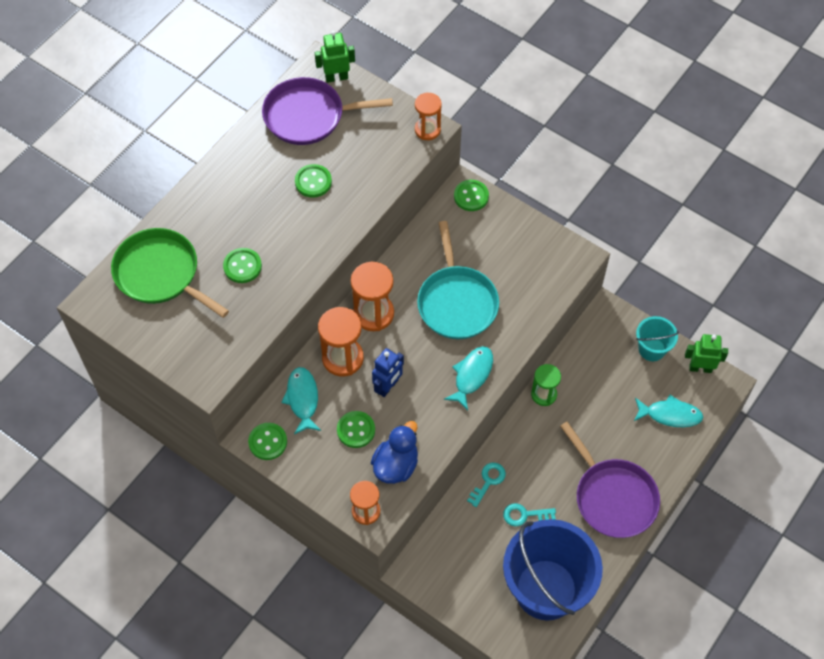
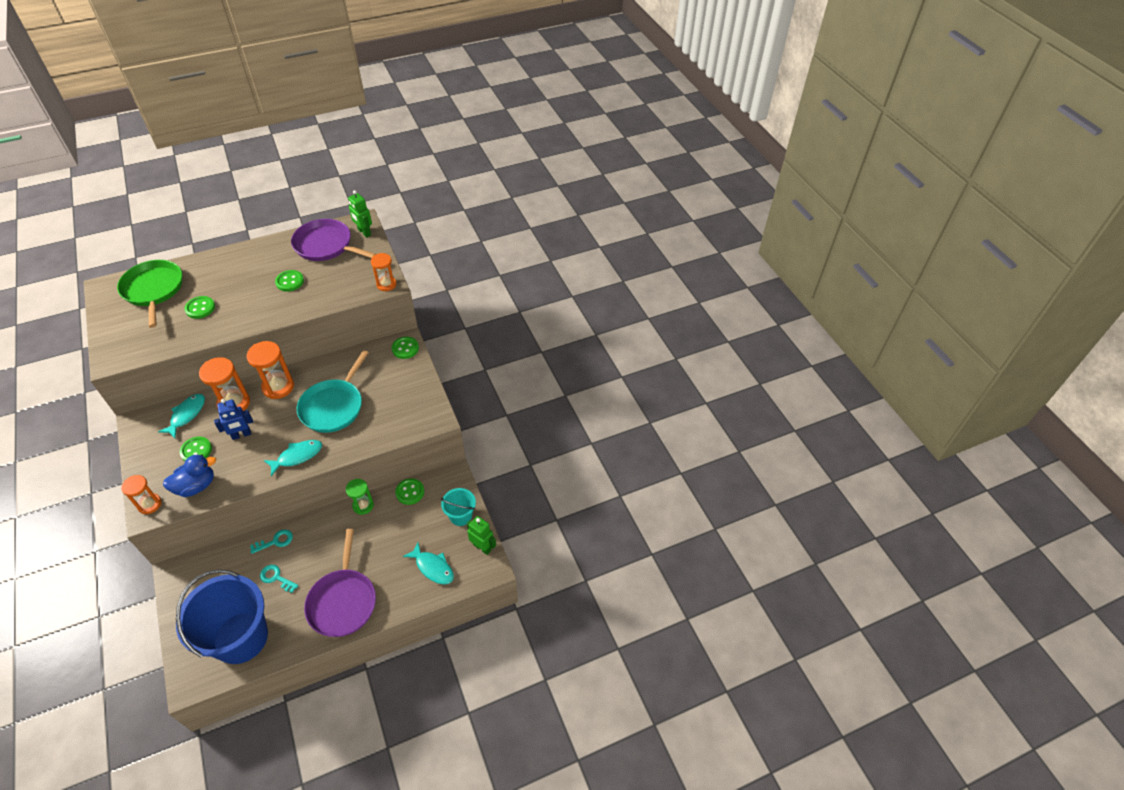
camera: 30 degrees right, 10 degrees down
(268, 442) = (141, 429): green button -> green button (410, 492)
(336, 77) = (364, 232): green robot -> green robot turned 150 degrees counterclockwise

